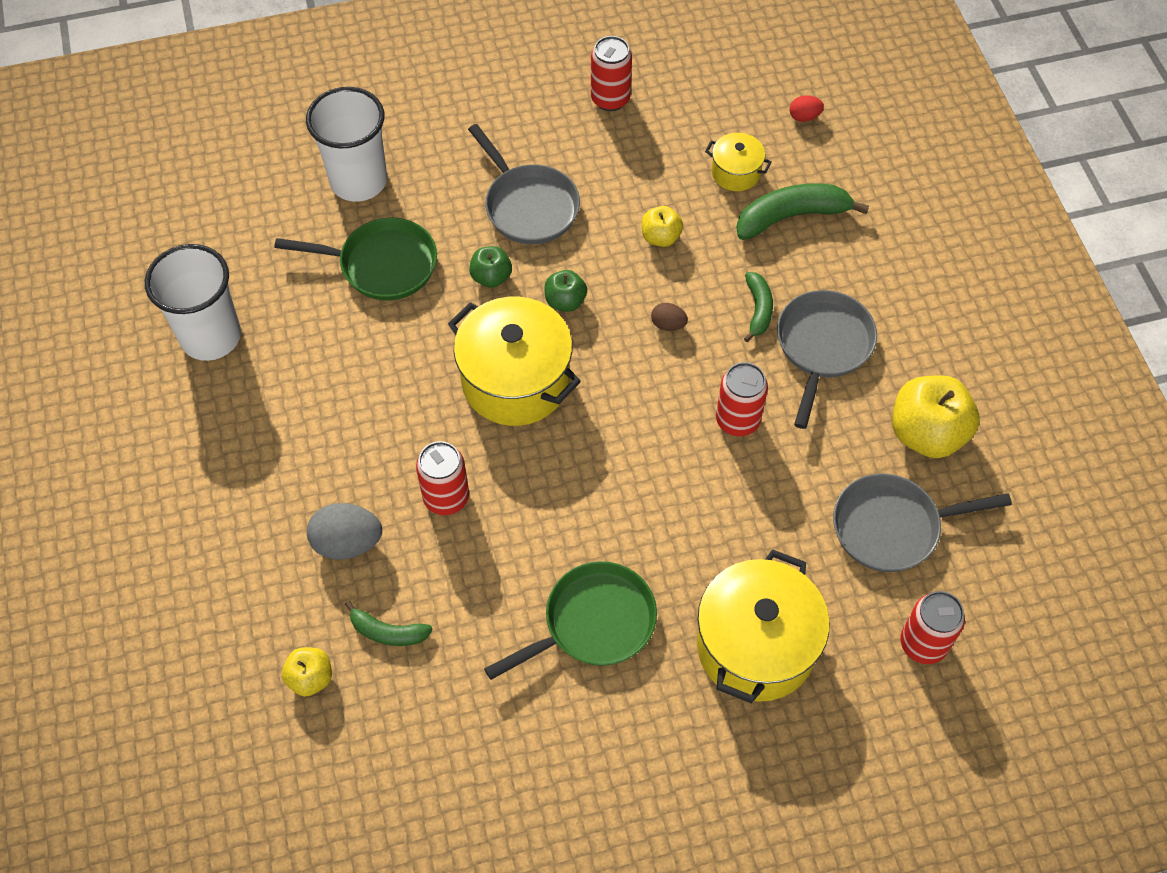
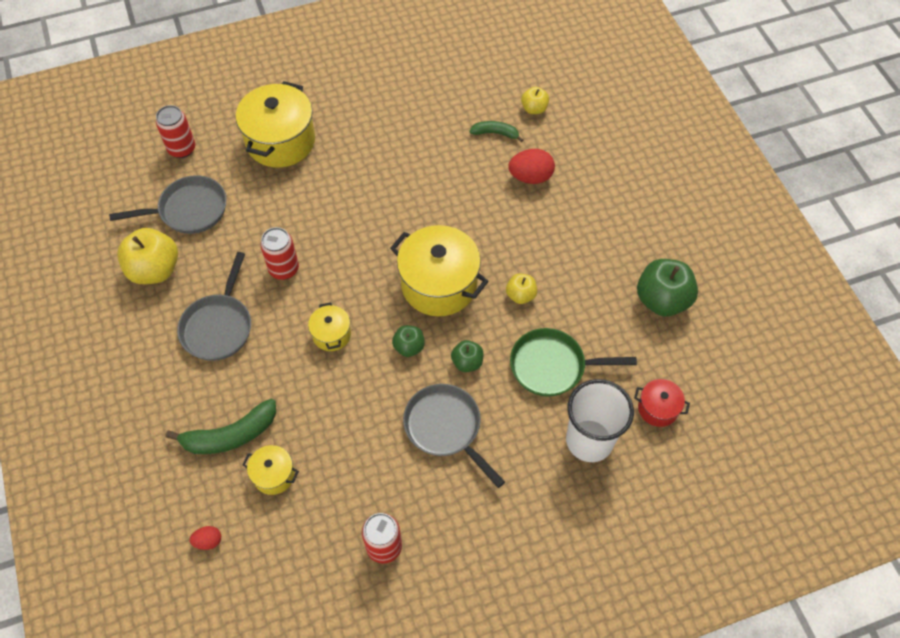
camera: 175 degrees right, 0 degrees up
(211, 336) = (662, 300): white cup -> green apple
(265, 208) = (657, 408): none -> red pot
(347, 543) = (530, 177): grey egg -> red egg
(446, 498) = (474, 207): red can -> none
(593, 623) = (376, 146): green pan -> none
(660, 237) = (337, 407): yellow apple -> yellow apple (520, 295)
(668, 324) = (331, 334): brown egg -> yellow pot
(758, 309) = (264, 351): green banana -> none

